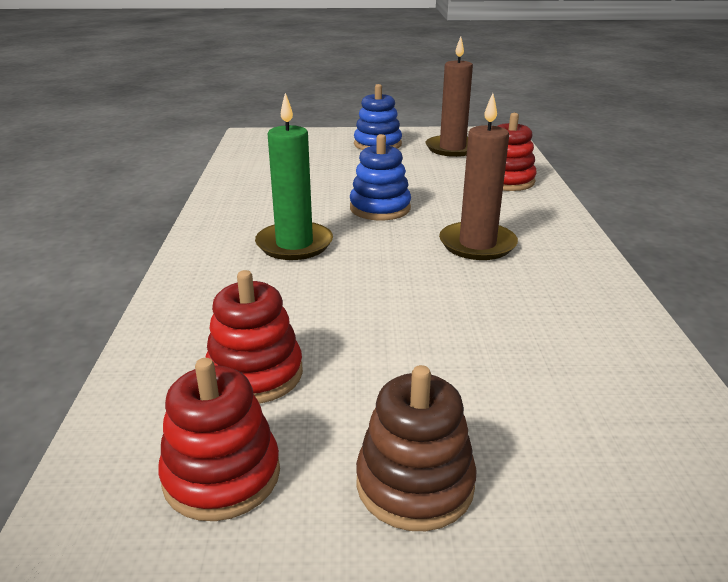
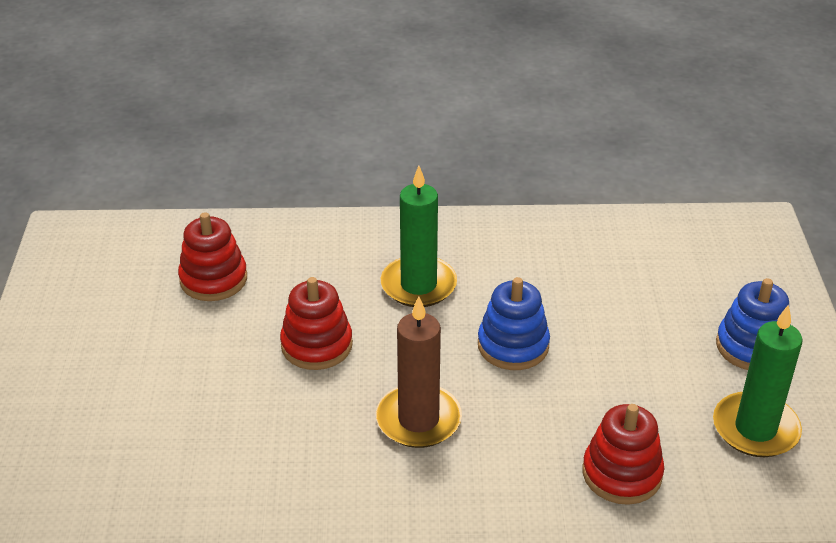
camera: 90 degrees right, 10 degrees up
(222, 475) = (120, 275): red stacking toy -> red stacking toy (316, 345)
(415, 484) = (91, 354): brown stacking toy -> none
(452, 148) = (755, 428): brown candle -> green candle

